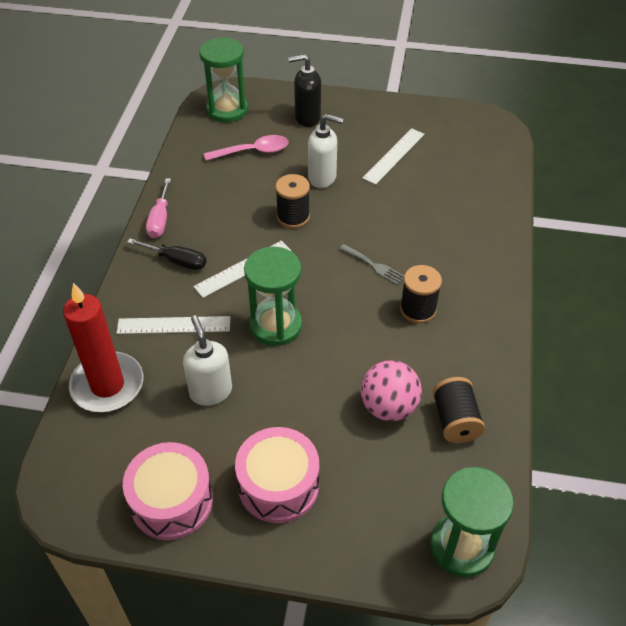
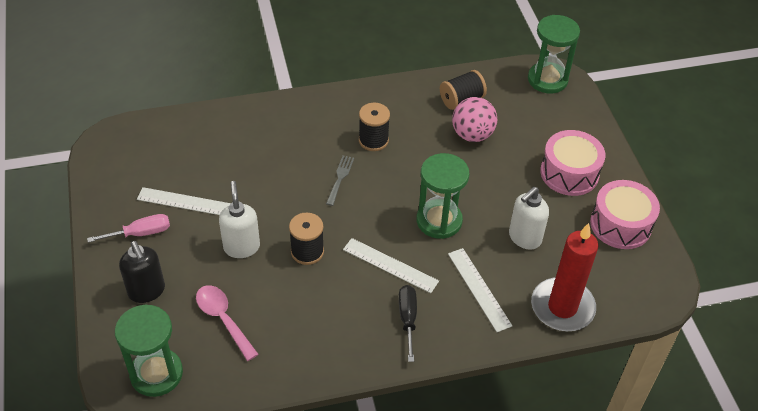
camera: 115 degrees left, 0 degrees up
(160, 220) = (362, 358): pink screwdriver -> pink screwdriver (141, 233)

